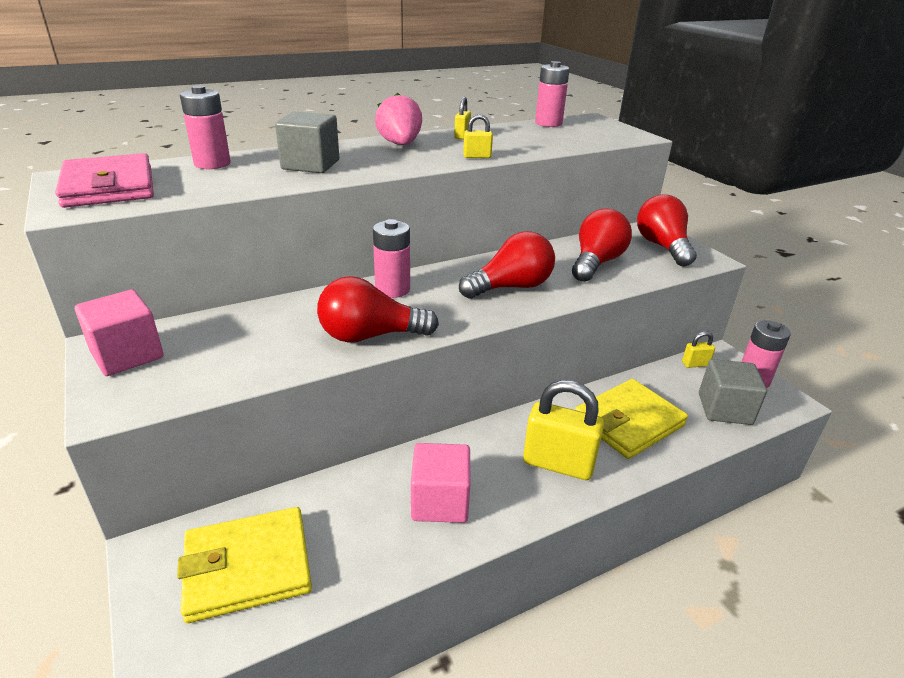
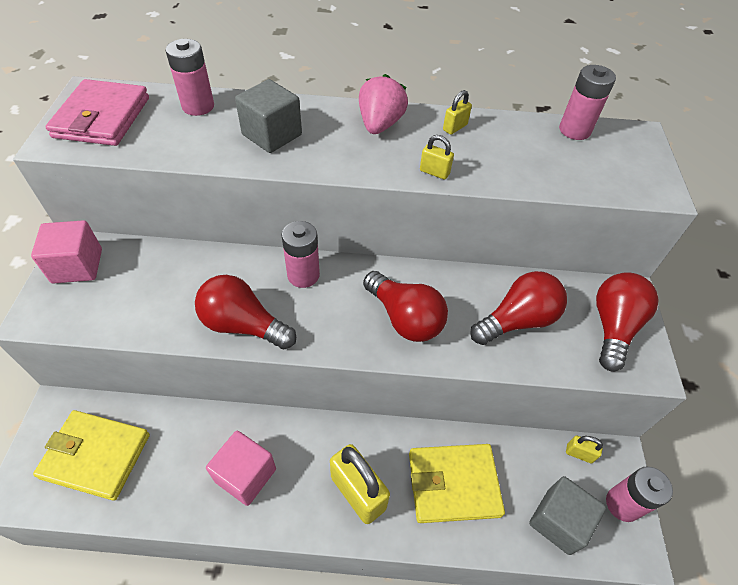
camera: 30 degrees right, 20 degrees up
(511, 287) = (405, 318): red light bulb -> red light bulb turned 45 degrees clockwise

